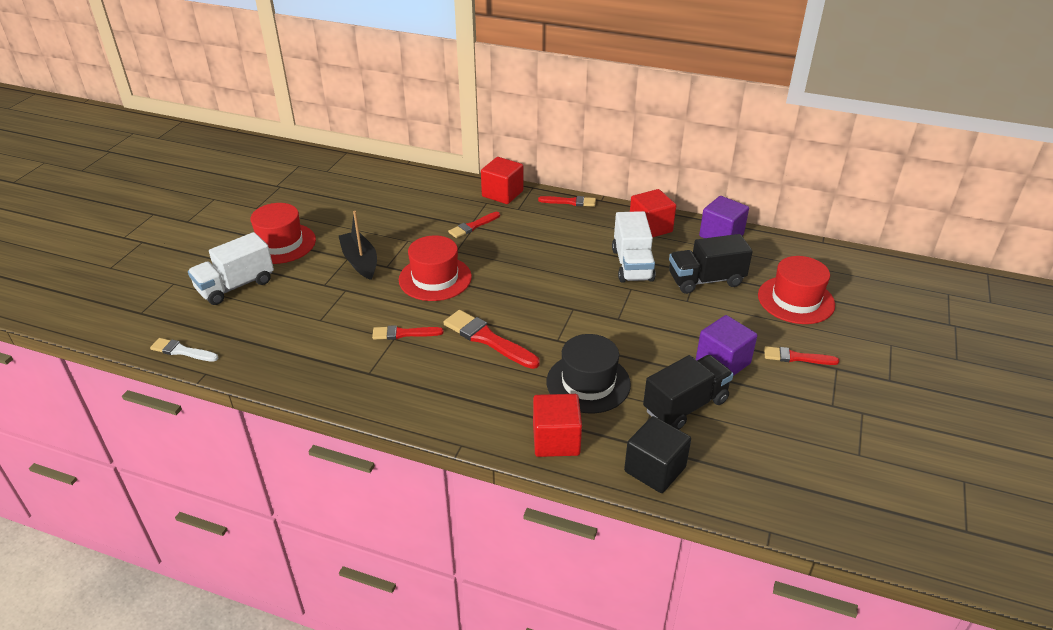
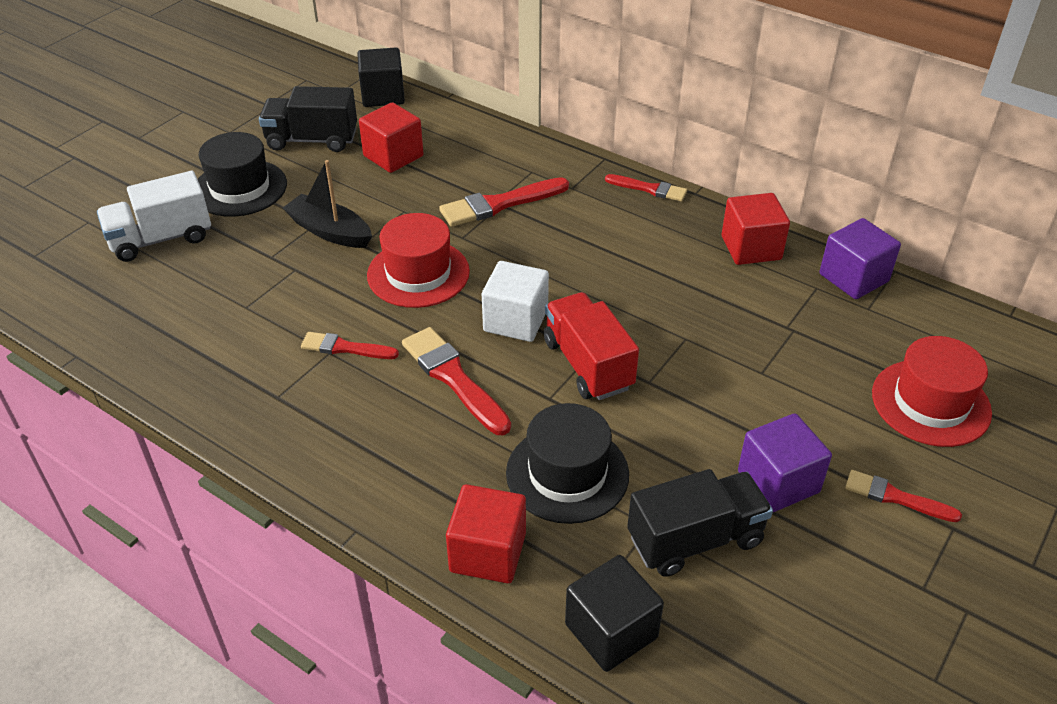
camera: 15 degrees right, 5 degrees up
(182, 351) = (61, 319): white brush -> none
(280, 243) = (240, 188): red hat -> black hat
(360, 168) = (383, 95): none -> black cube
(360, 261) = (330, 231): black boat -> black boat turned 45 degrees counterclockwise
(473, 226) = (499, 204): red brush -> red brush, size x1.60
(502, 194) = (559, 162): red cube -> red cube (393, 156)
(515, 296) = (515, 320): none -> white cube
(574, 315) = (588, 364): none -> red truck
(632, 265) = (702, 301): white truck -> none
(705, 280) = (802, 345): black truck -> black truck (312, 140)

